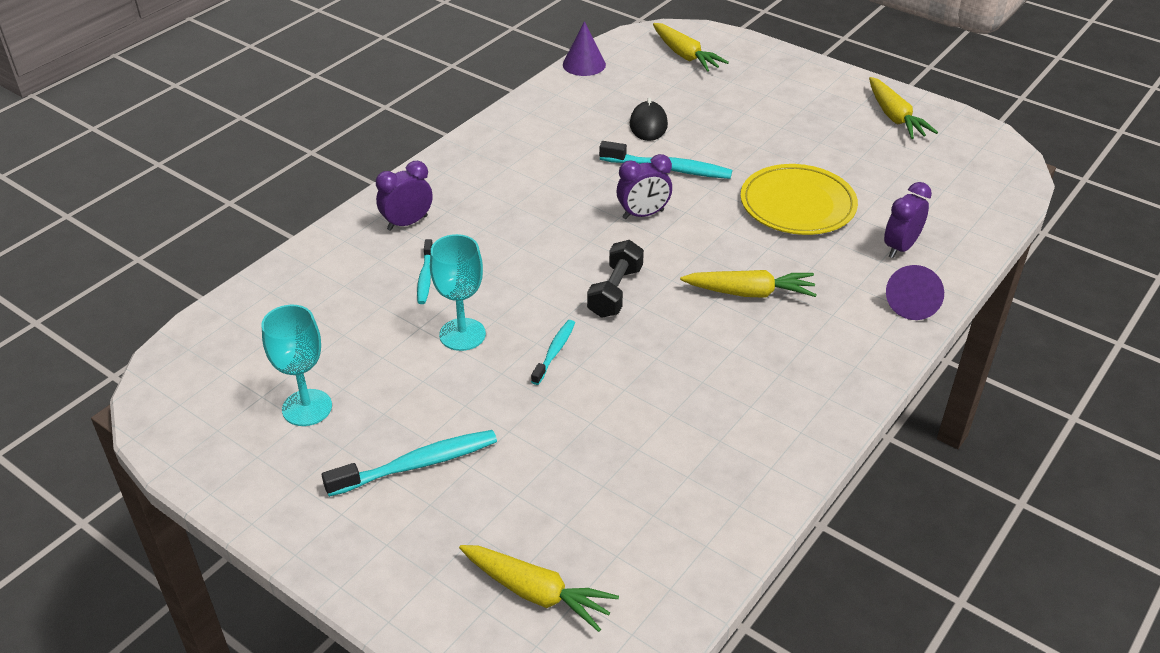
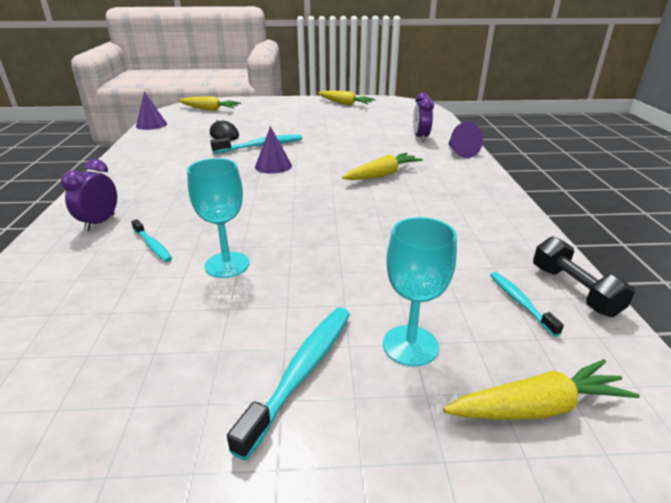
camera: 40 degrees left, 10 degrees down
(307, 408) = (128, 389): turquoise goblet -> turquoise goblet (410, 345)
(554, 351) = (311, 244): turquoise toothbrush -> turquoise toothbrush (520, 302)
(615, 292) = (307, 201): black dumbbell -> black dumbbell (574, 290)
(643, 214) = (273, 166): purple clock -> purple cone
(797, 204) = (350, 139): yellow plate -> none

